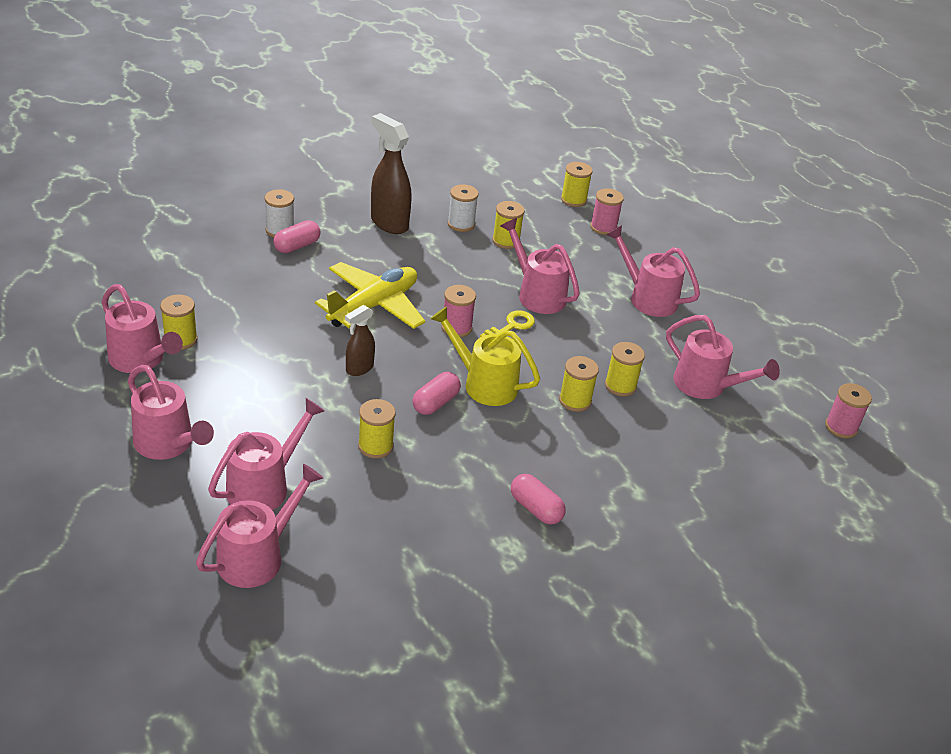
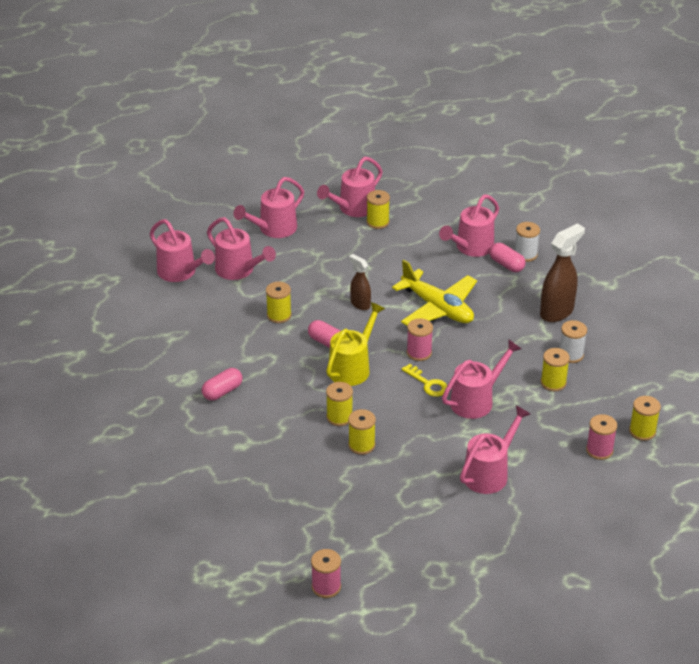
camera: 95 degrees right, 0 degrees up
(707, 386) = (369, 500): pink watering can -> pink watering can (470, 248)

